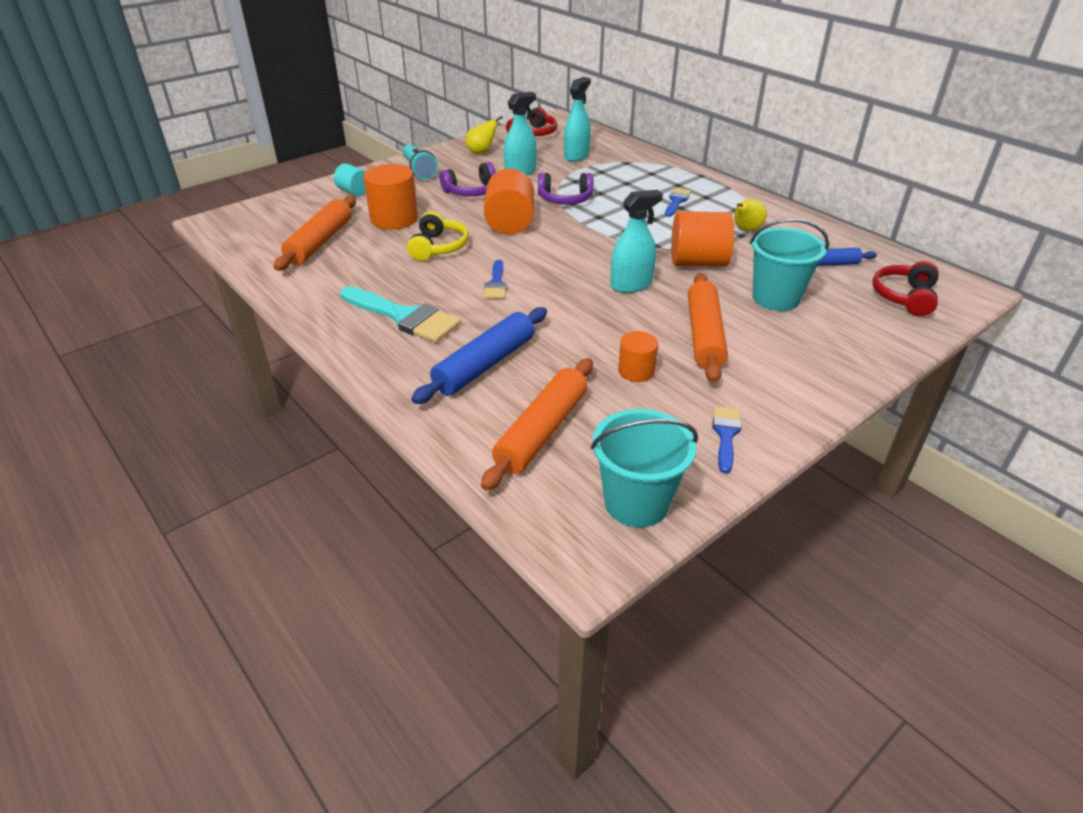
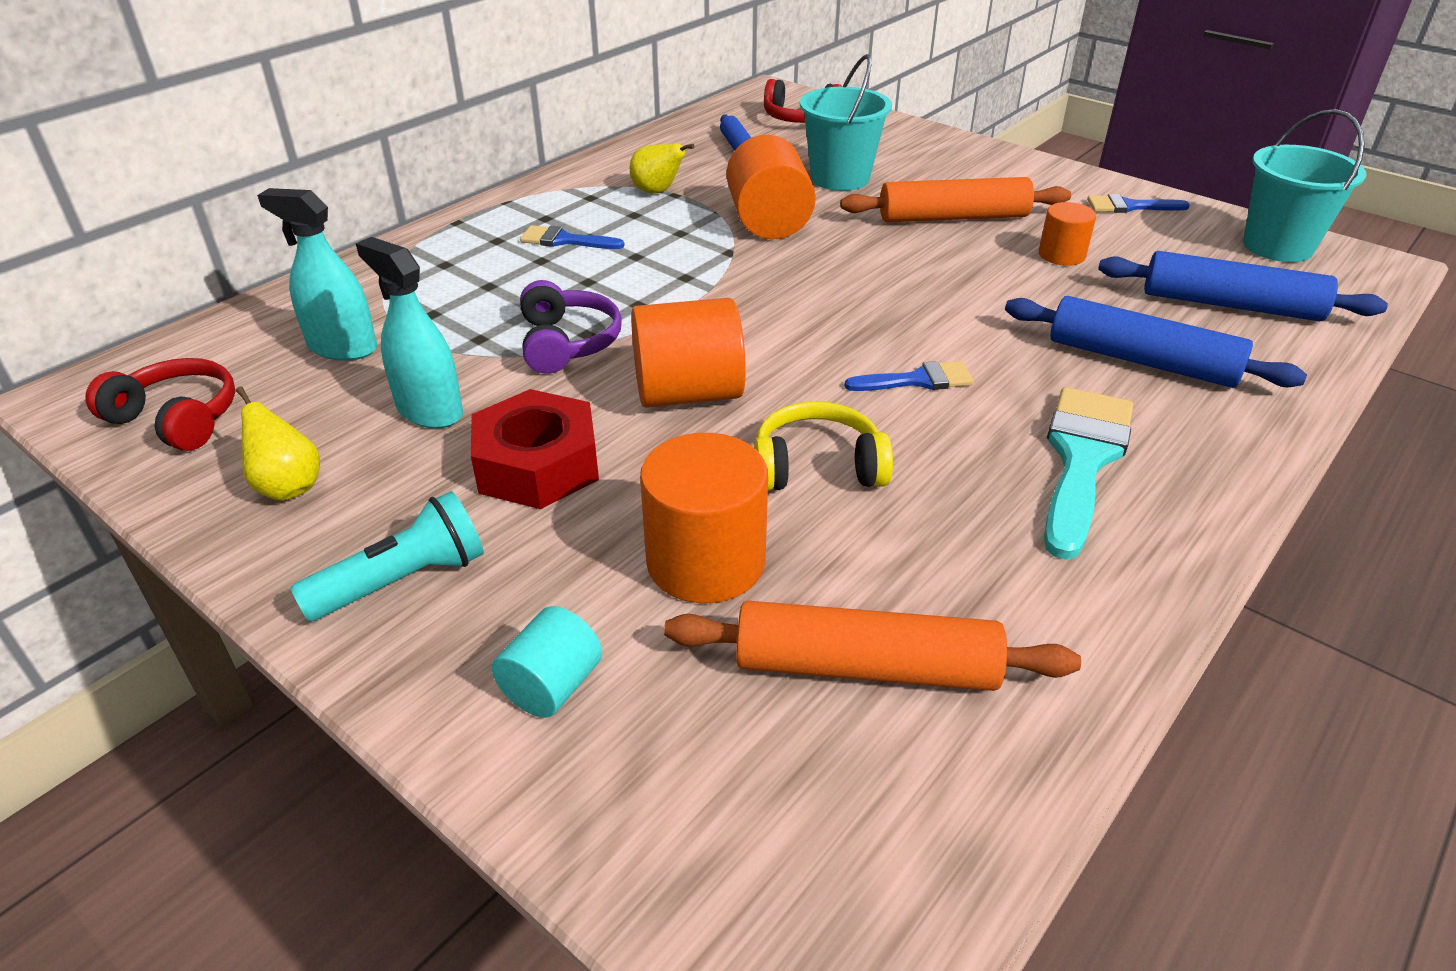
camera: 100 degrees left, 0 degrees up
(472, 191) = (537, 465): purple headphones -> red nut
(542, 431) = (1230, 305): orange rolling pin -> blue rolling pin
(631, 285) = (858, 266): turquoise spray bottle -> none

